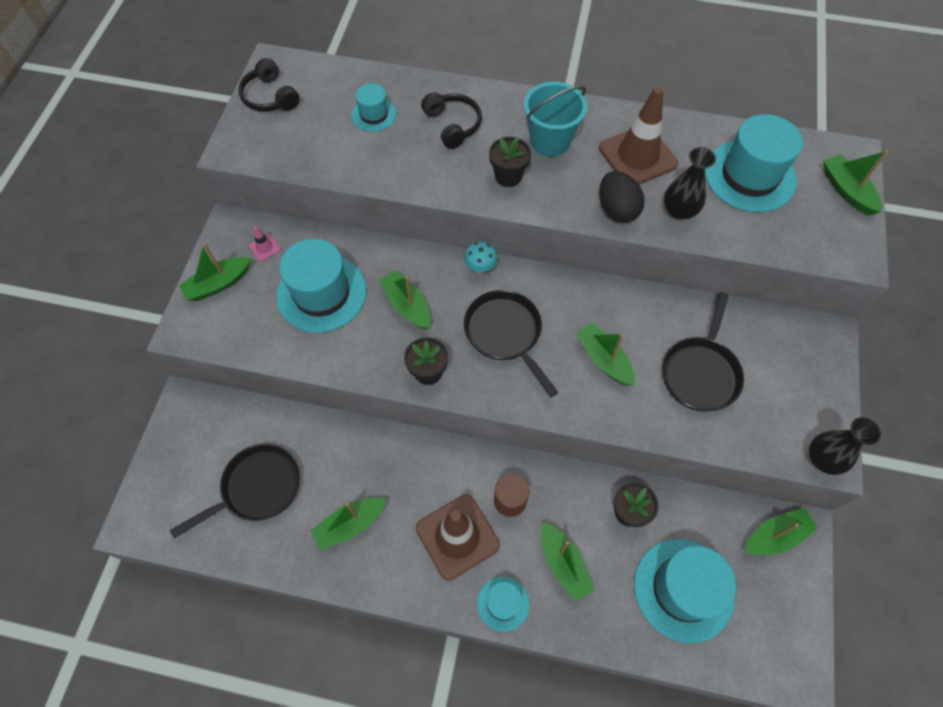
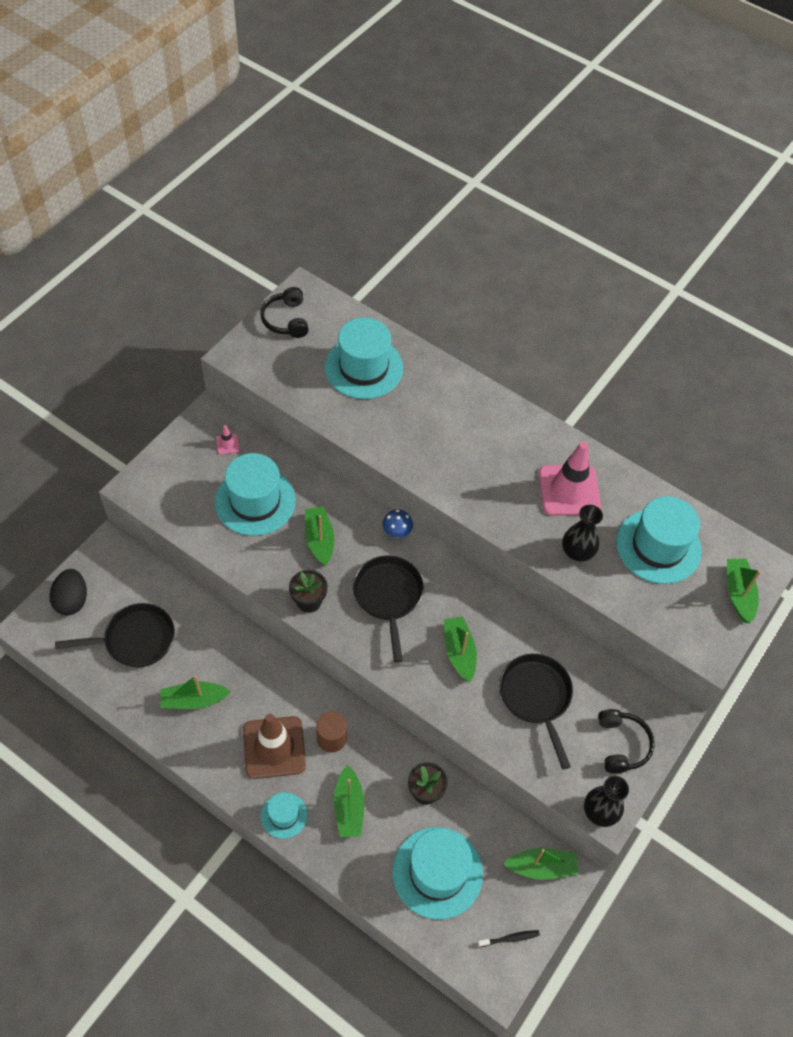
camera: 20 degrees right, 5 degrees down
(218, 284) = (177, 460): green boat -> none
(374, 115) = (363, 368): turquoise hat -> turquoise hat, size x1.91
(453, 125) = (425, 402): black headphones -> black headphones (622, 744)
(480, 267) = (397, 532): turquoise mushroom -> blue mushroom
(508, 176) = (448, 465): black flower pot -> none
(550, 141) = (500, 448): turquoise bucket -> none
(616, 210) = (524, 529): black egg -> black egg (72, 600)
(637, 156) = (569, 490): brown traffic cone -> pink traffic cone
(700, 372) = (536, 697): black pan -> black pan turned 120 degrees clockwise
(786, 623) = (510, 938): none -> black toothbrush

